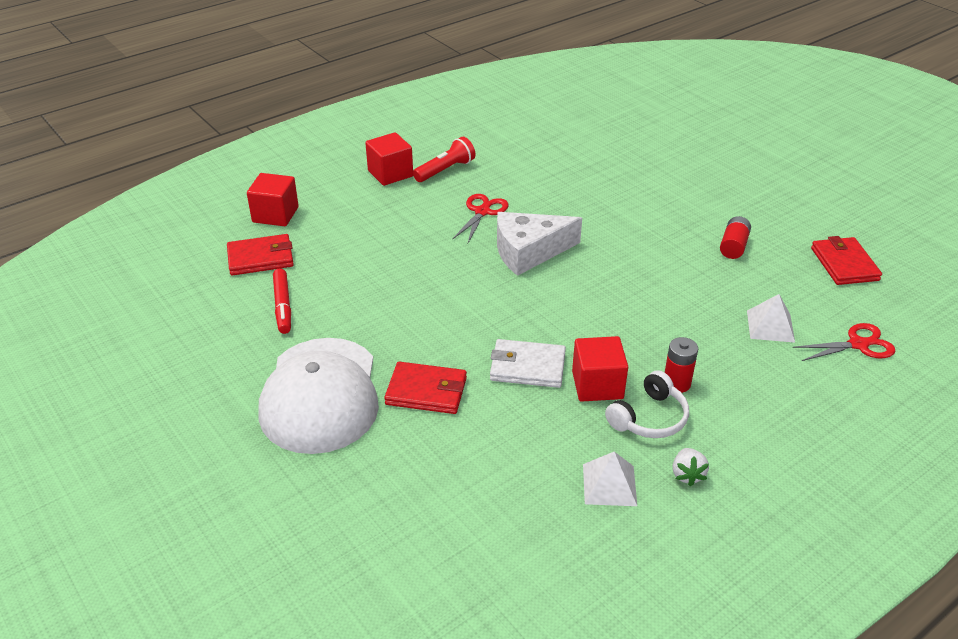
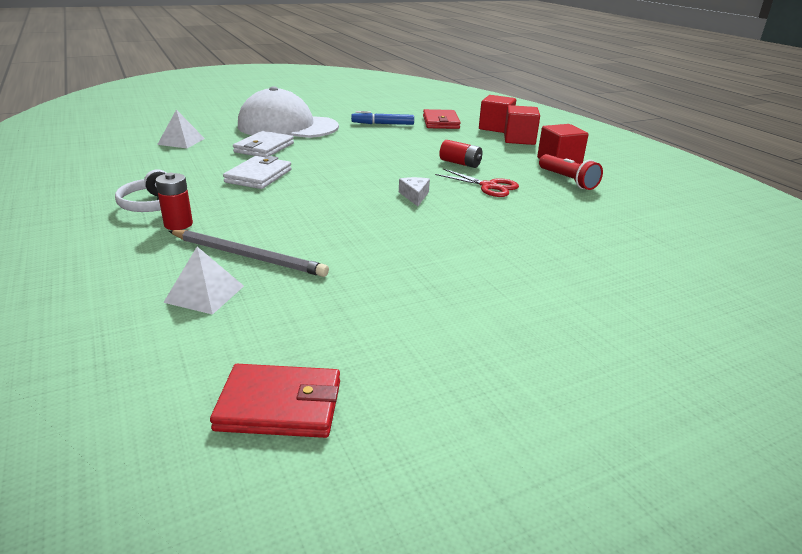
camera: 100 degrees right, 10 degrees down
(283, 306) = (383, 124): red marker -> blue marker
(426, 391) = (264, 148): red wallet -> white wallet
(529, 252) = (414, 196): white cheese -> white cheese, size x0.46
(597, 385) = (212, 195): red cube -> red cube (519, 139)
(609, 484) = (112, 183): white pyramid -> white pyramid (181, 141)
(687, 474) = (80, 208): white strawberry -> none
(704, 321) = (248, 256): none -> grey pencil
(733, 246) = (375, 310): red battery -> red battery (460, 163)
(858, 344) = (110, 350): red scissors -> none

